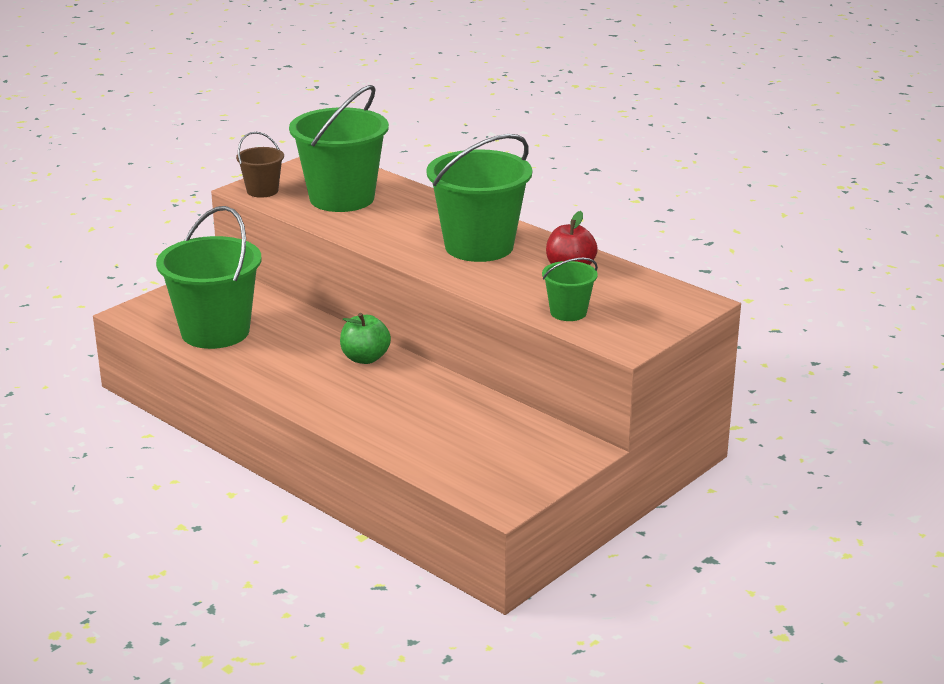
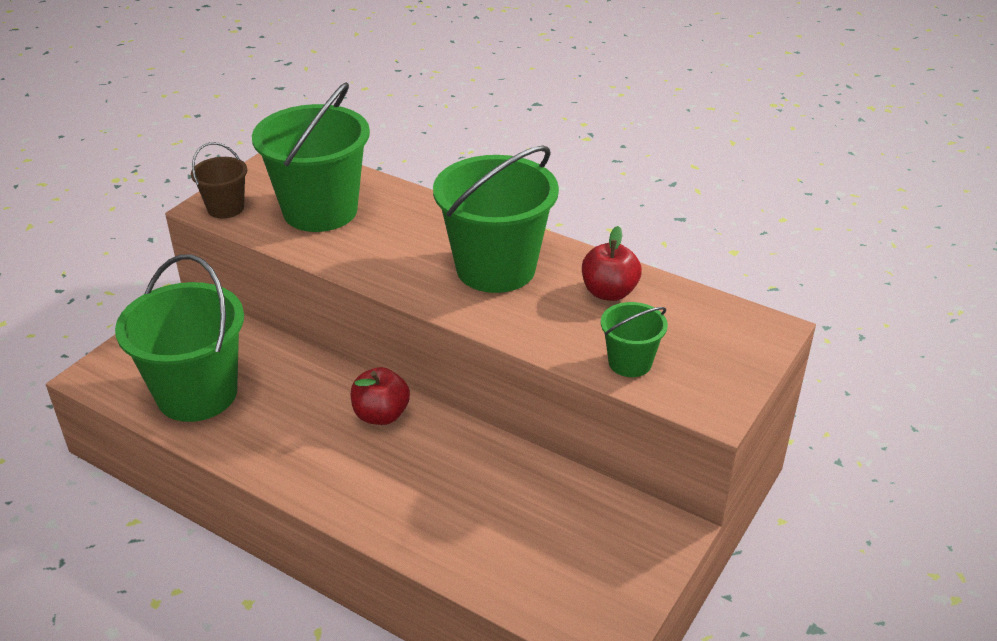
camera: 10 degrees left, 10 degrees up
(365, 358) = (381, 415): green apple -> red apple

